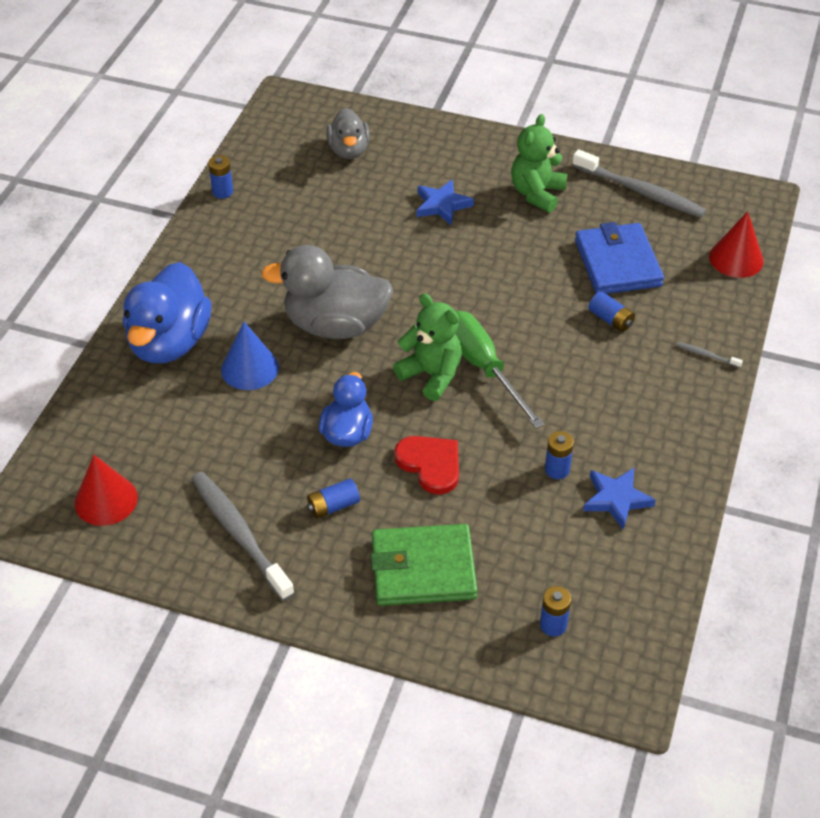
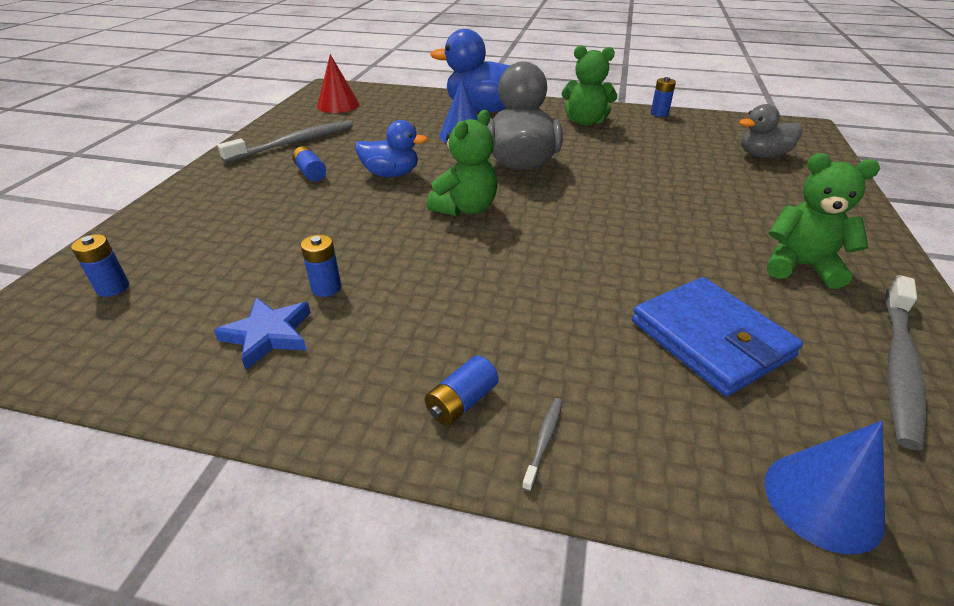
camera: 85 degrees right, 10 degrees down
(233, 256) = (585, 122): none -> green teddy bear
(423, 568) = (225, 214): green wallet -> none
(430, 464) = (348, 212): red heart -> none
(442, 205) = (723, 204): blue star -> none
(483, 367) = (481, 236): green screwdriver -> none
(610, 319) = (589, 331): blue battery -> blue battery (461, 402)
(618, 263) = (710, 339): blue wallet -> blue wallet turned 75 degrees clockwise
(736, 258) = (822, 501): red cone -> blue cone

